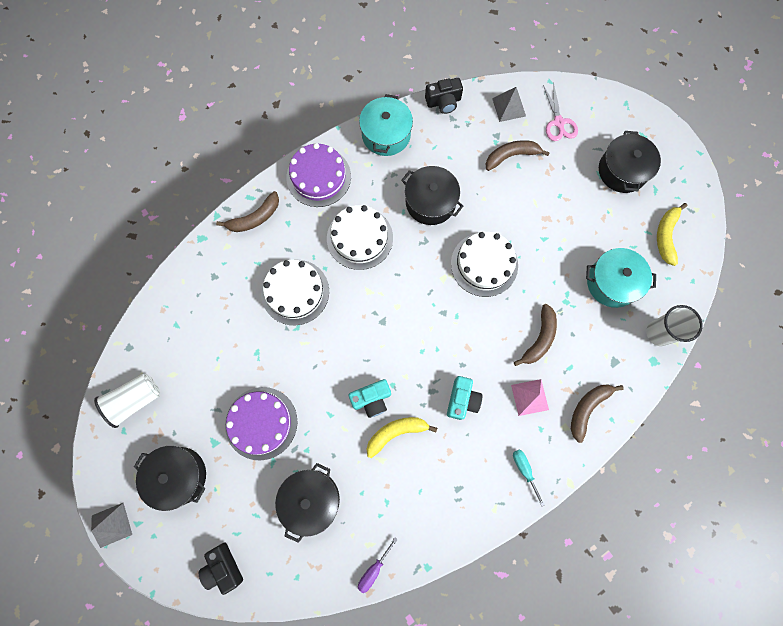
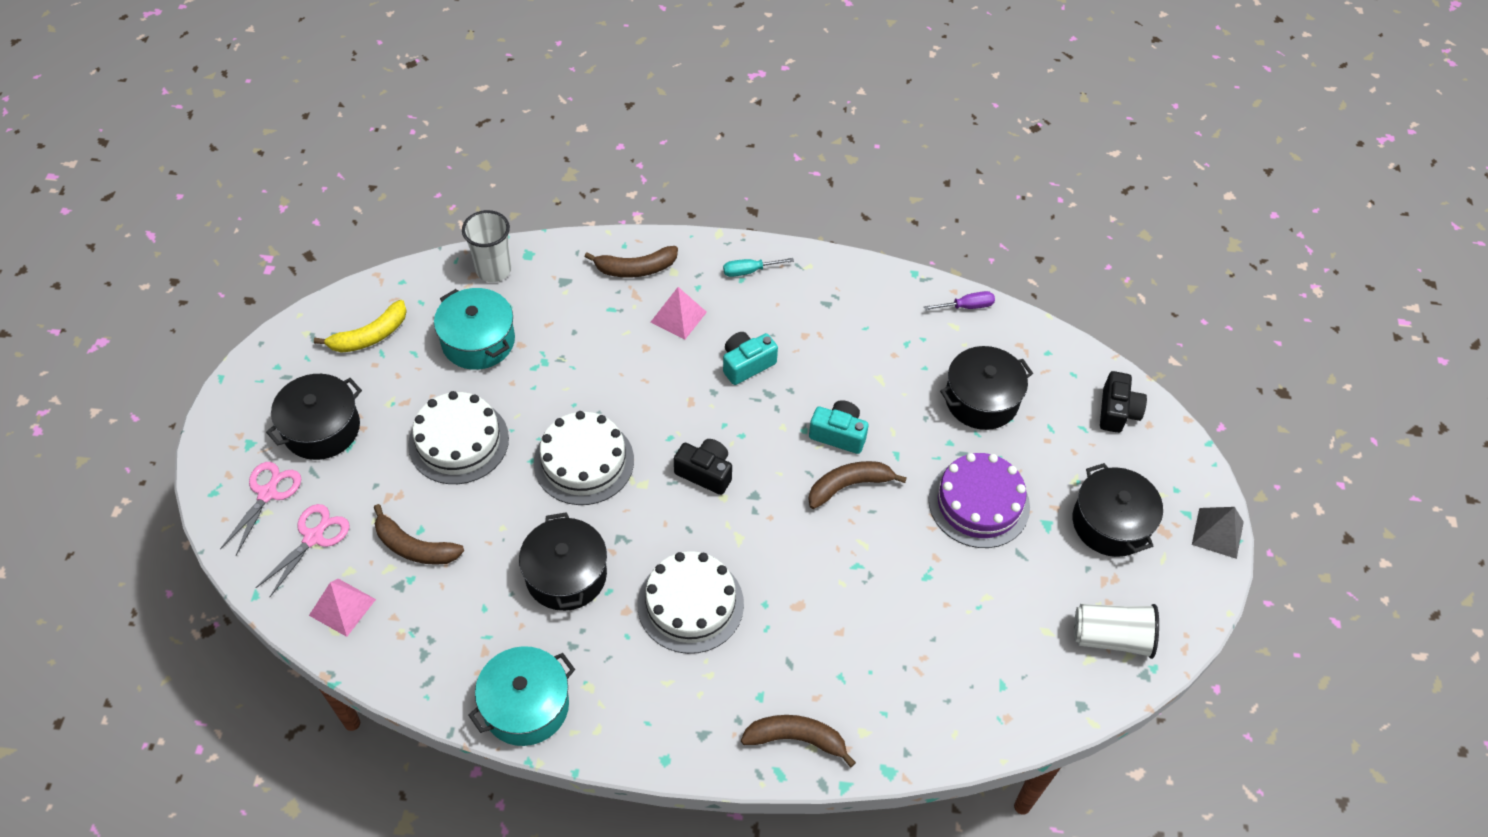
camera: 140 degrees left, 20 degrees down
(295, 292) = (825, 606): white cake -> white cake (458, 441)
(318, 177) = (666, 724): purple cake -> none
(396, 433) = (842, 388): yellow banana -> none
(443, 102) = (408, 685): black camera -> black camera (705, 472)
(509, 107) = (342, 607): grey pyramid -> pink pyramid
(524, 470) = (749, 271): turquoise screwdriver -> turquoise screwdriver turned 60 degrees clockwise
(539, 338) = (610, 353): brown banana -> brown banana (849, 486)
(603, 123) = (268, 493): none -> pink scissors

